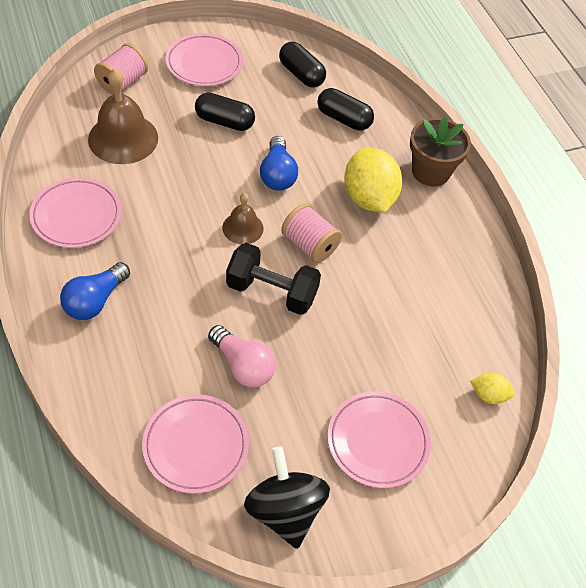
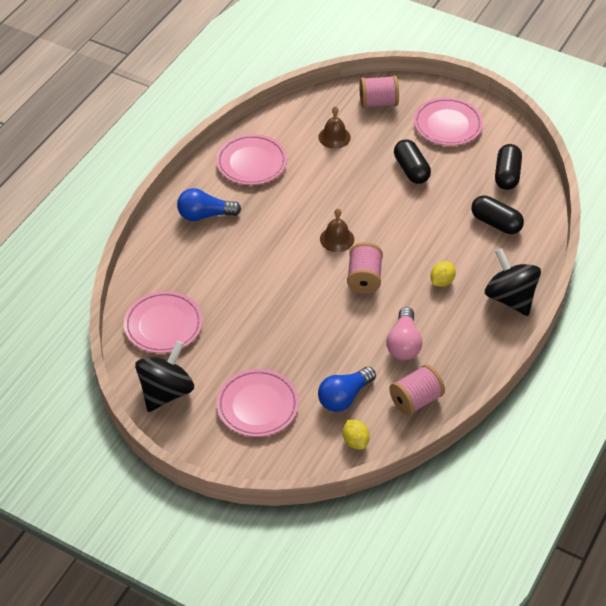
camera: 55 degrees right, 5 degrees down
(123, 138) = (334, 137): brown bell -> brown bell, size x0.56
(243, 366) = (238, 309): pink light bulb -> pink light bulb (404, 344)
(271, 292) = (305, 285): black dumbbell -> none
(277, 174) = (401, 225): blue light bulb -> blue light bulb (344, 397)
(343, 119) = (496, 223): black capsule -> black capsule turned 45 degrees counterclockwise
(368, 198) = (442, 281): yellow lemon -> yellow lemon, size x0.48
(430, 171) = (510, 298): brown flower pot -> black spinning top
(480, 315) = (416, 400): none -> pink spool

